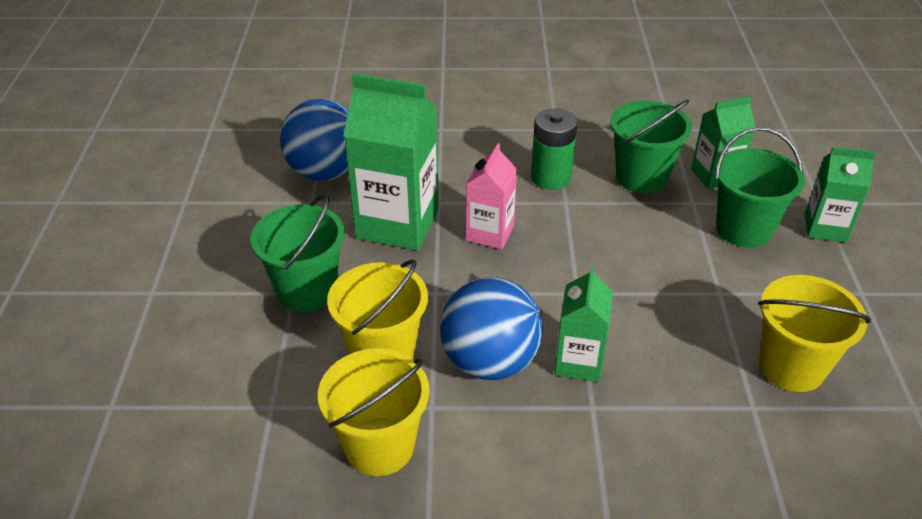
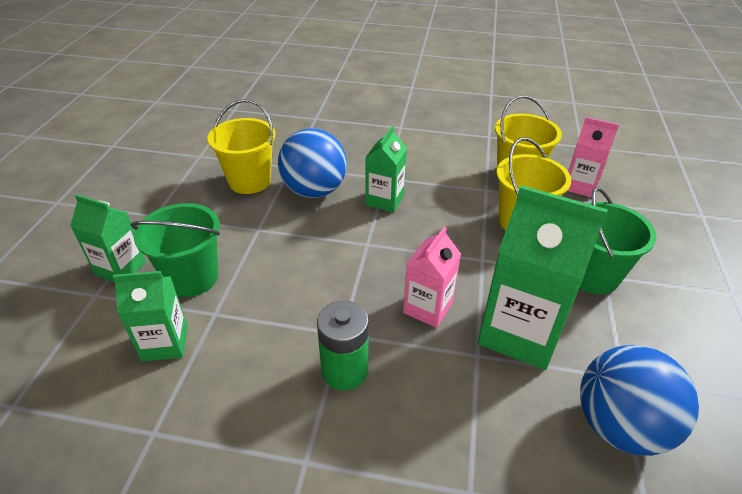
camera: 170 degrees left, 0 degrees up
(278, 438) = (580, 186): none -> pink carton
(490, 361) = (445, 208): blue ball -> blue ball (314, 190)
(641, 177) = (244, 354): green bucket -> none

